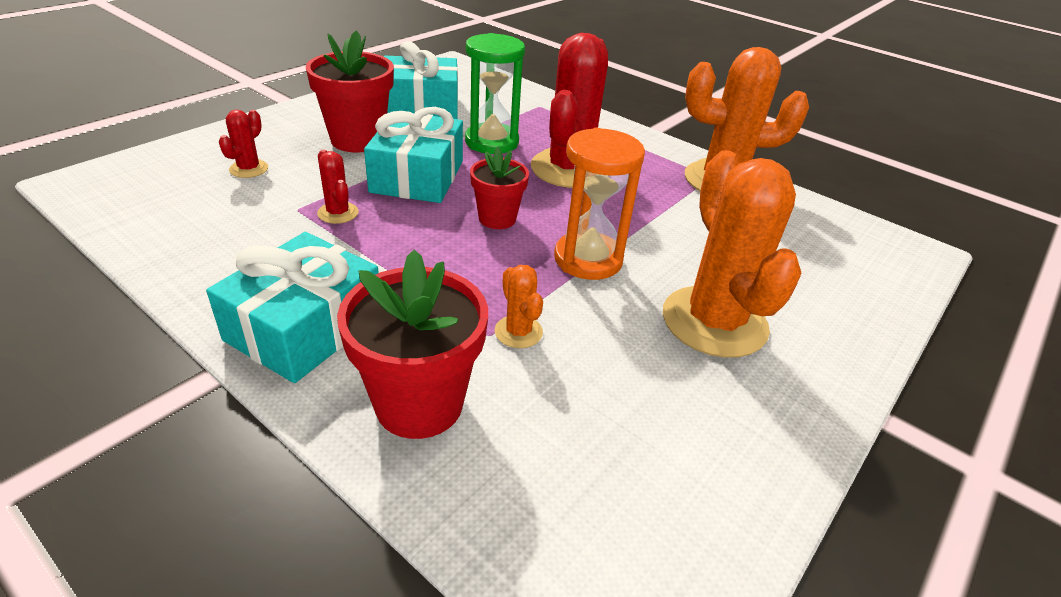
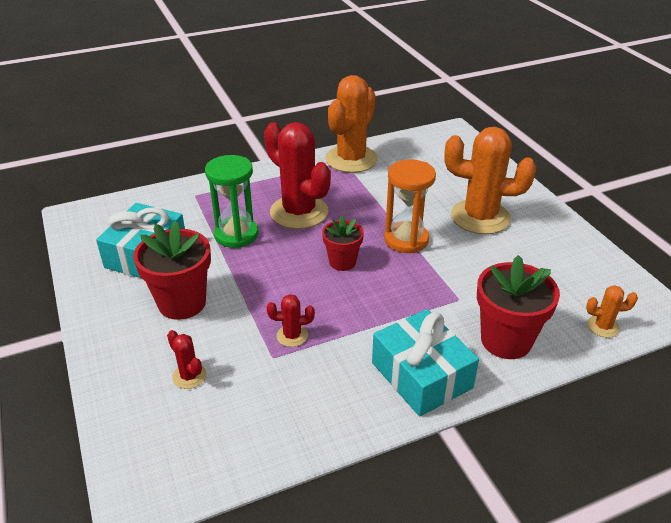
camera: 60 degrees left, 0 degrees up
(417, 176) = (264, 284): turquoise gift -> none
(518, 332) = (461, 287): orange cactus -> orange cactus (603, 326)

